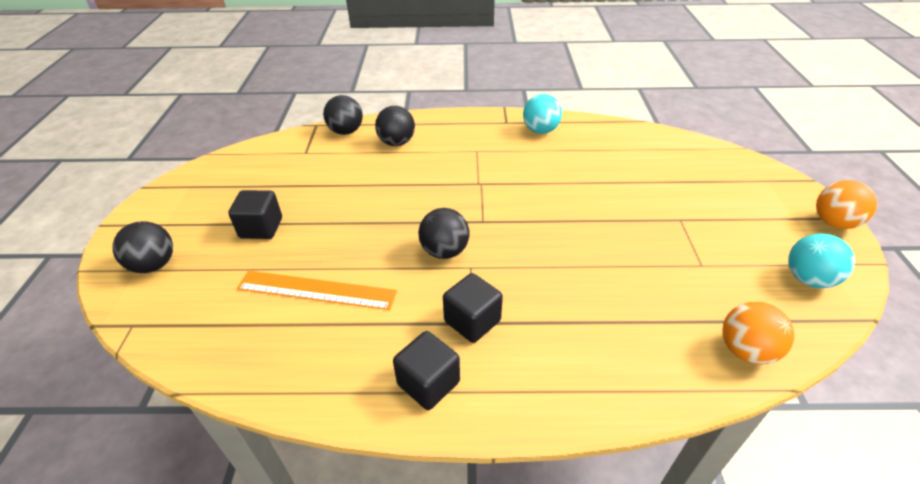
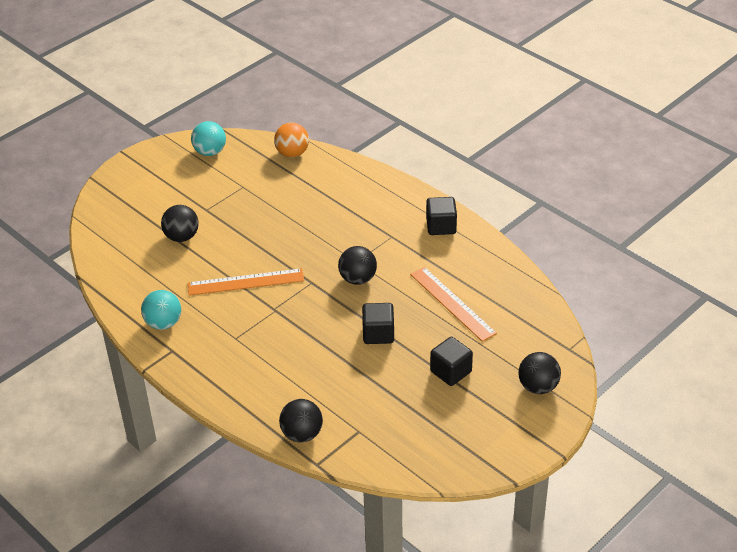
camera: 135 degrees left, 0 degrees up
(397, 142) = (279, 389): black ball -> black ball (182, 237)
(472, 321) = (390, 236): black cube -> black cube (378, 334)
(535, 187) = (246, 282): none -> orange ruler
(833, 222) = (139, 158): orange ball -> none

